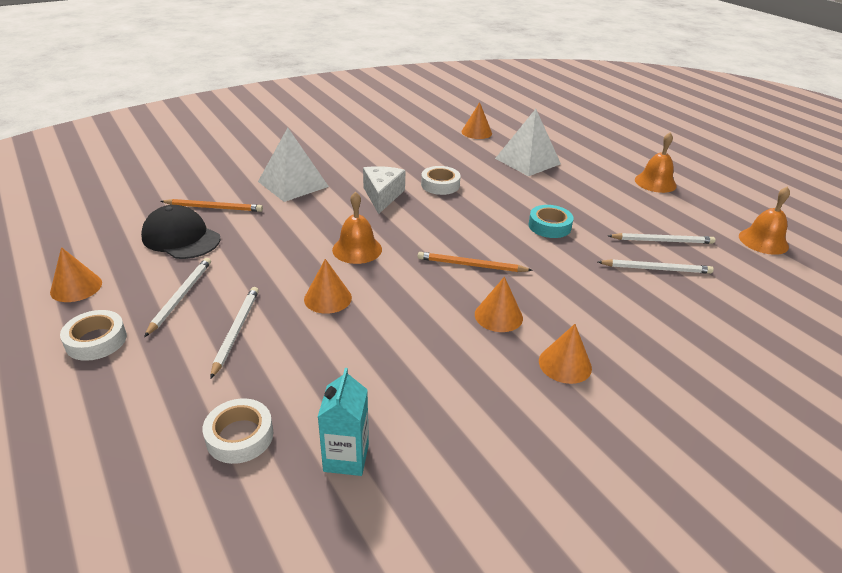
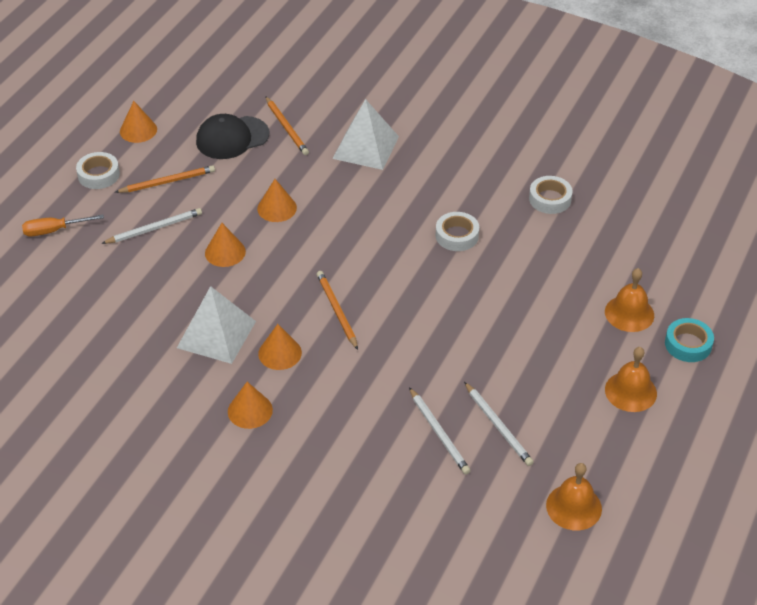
camera: 60 degrees right, 10 degrees up
(132, 414) = (54, 230): none -> orange screwdriver
(181, 238) = (232, 138): black cap -> black cap turned 120 degrees counterclockwise
(181, 297) = (167, 182): white pencil -> orange pencil
(240, 436) = (69, 284): white tape -> white tape (550, 199)
(346, 458) = (84, 337): turquoise carton -> none
(357, 249) = (301, 235): orange bell -> orange bell (629, 313)
(382, 196) = (399, 209): white cheese -> none
(476, 132) = (605, 212): orange cone -> orange cone (277, 208)
(527, 161) = (576, 276): white pyramid -> white pyramid (216, 334)
(549, 226) = (450, 337): turquoise tape -> turquoise tape (688, 344)

